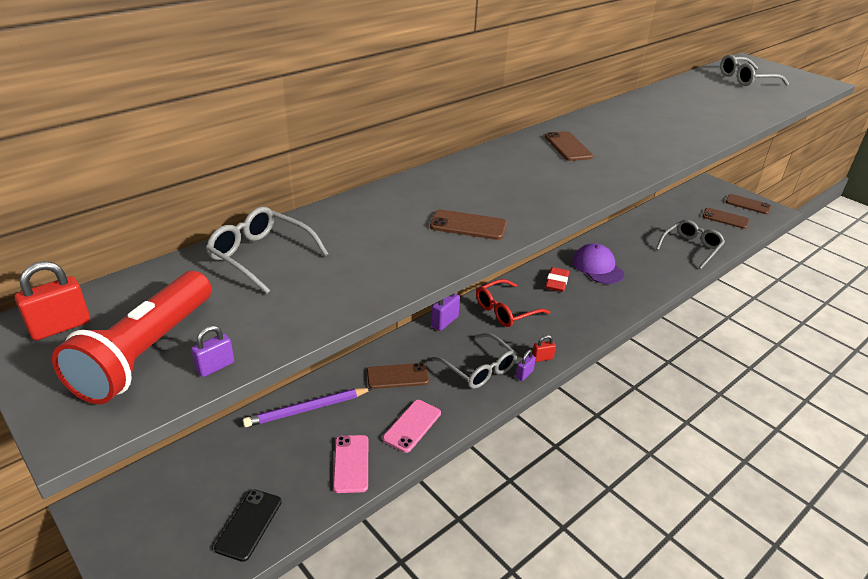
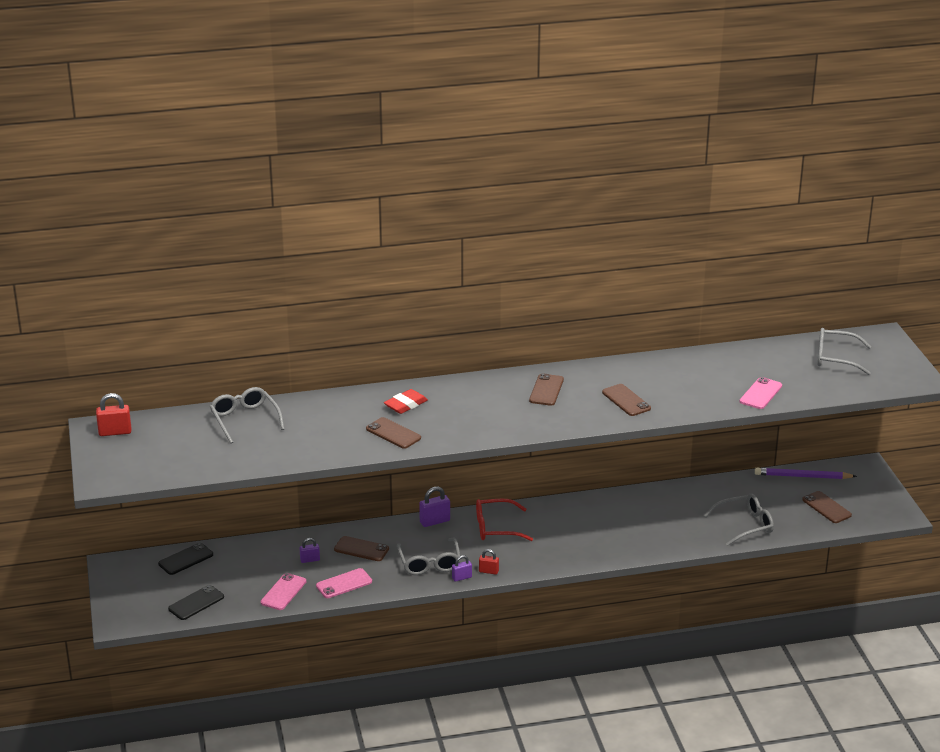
camera: 30 degrees right, 5 degrees down
(146, 353) = (148, 457): red flashlight -> none
(197, 462) = (186, 559): none -> black phone
(215, 367) = (177, 474): purple padlock -> purple padlock (310, 560)
(307, 409) = (278, 550): purple pencil -> purple pencil (802, 476)
(557, 282) = (568, 518): red eraser -> red eraser (406, 405)
(597, 267) = (623, 516): purple cap -> none
(740, 113) = (760, 394): none -> pink phone
(748, 204) = (877, 500): brown phone -> brown phone (626, 400)

